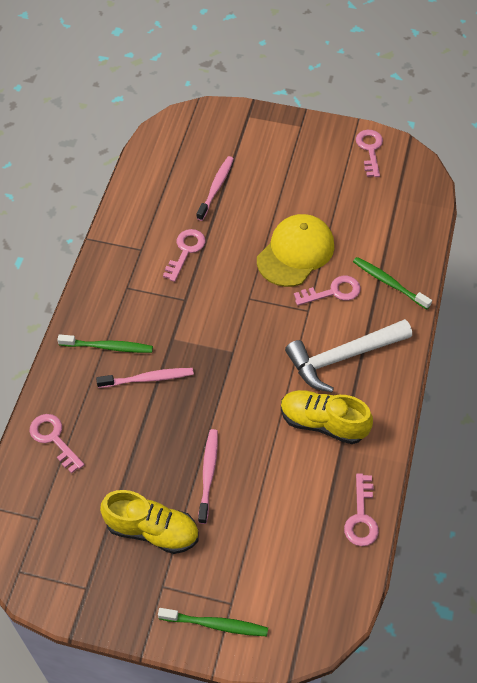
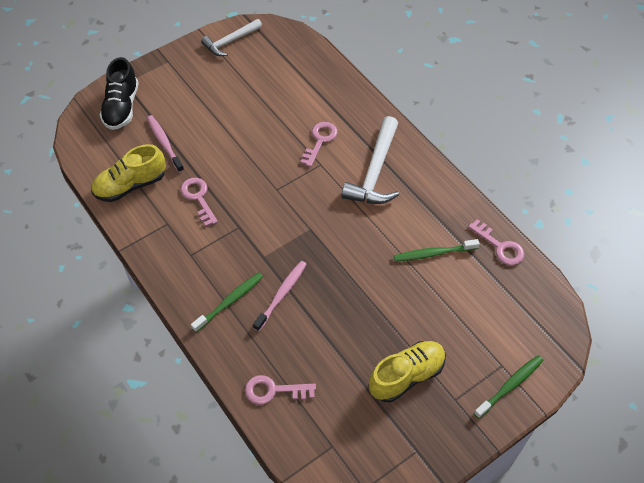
camera: 50 degrees left, 0 degrees up
(208, 474) = (393, 311): pink toothbrush -> none
(222, 133) = (122, 107): none -> black shoe
(295, 252) = (267, 138): yellow cap -> none
(323, 423) = (414, 218): yellow shoe -> yellow shoe (130, 185)
(370, 150) = (230, 41): pink key -> white hammer
(389, 283) = (343, 107): green toothbrush -> green toothbrush (433, 253)

